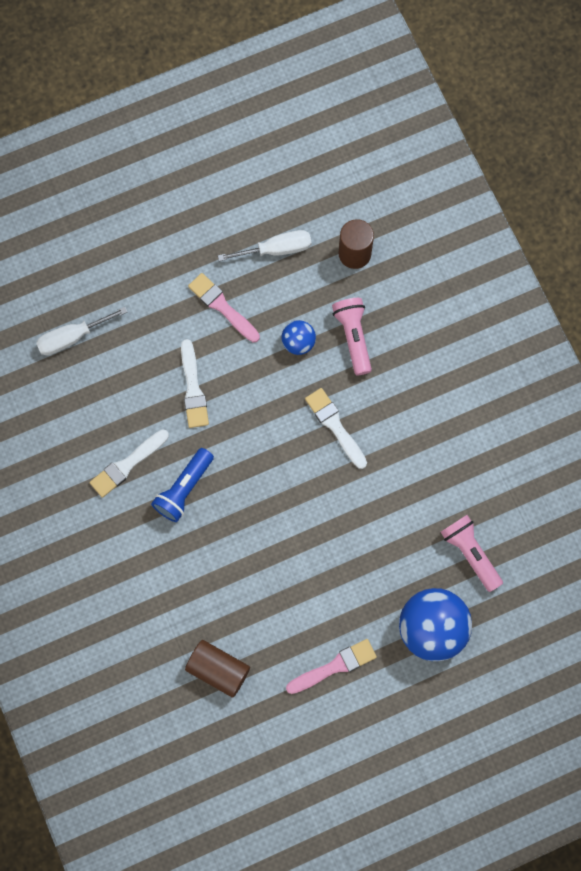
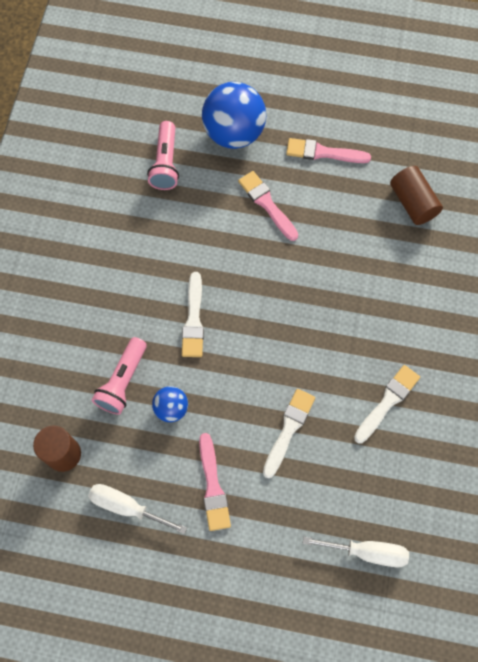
camera: 145 degrees left, 5 degrees down
(127, 465) = (387, 402): white brush -> white brush turned 45 degrees counterclockwise
(184, 489) = (352, 350): blue flashlight -> none
(349, 576) = (267, 204): none -> pink brush

